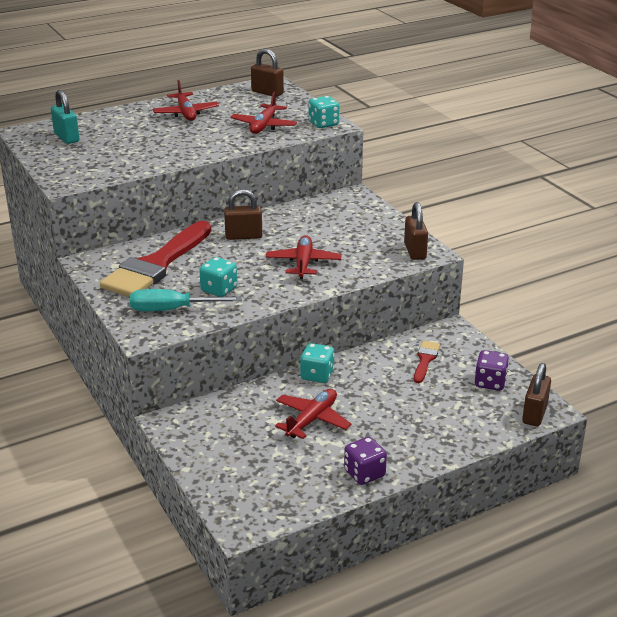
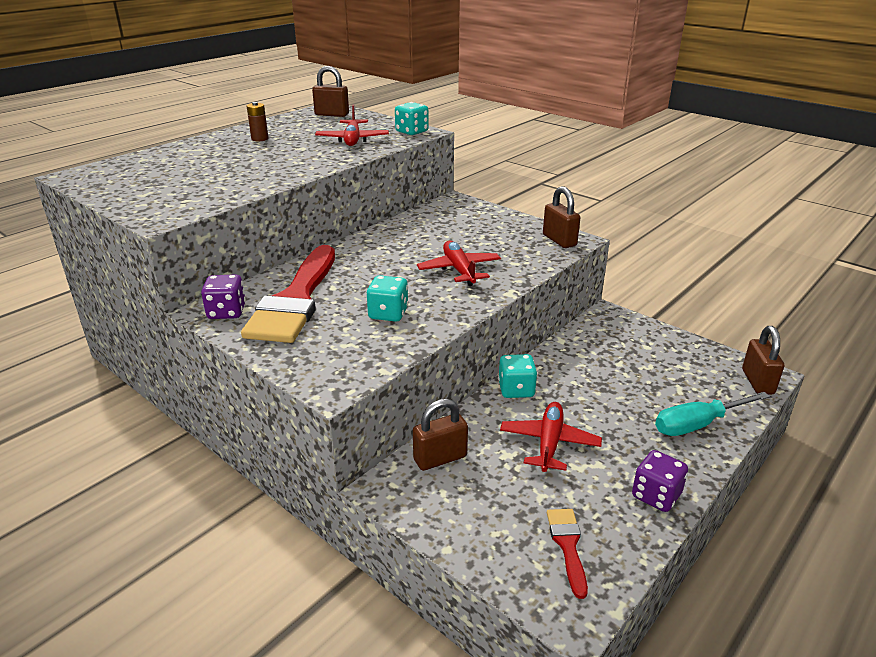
camera: 20 degrees left, 0 degrees up
(66, 137) = (133, 174): turquoise padlock -> none
(172, 310) = (348, 347): turquoise screwdriver -> turquoise screwdriver (698, 424)
(186, 113) = (260, 139): red plane -> brown battery
(243, 236) = (374, 254): brown padlock -> brown padlock (440, 458)
(425, 360) = (610, 349): red brush -> red brush (567, 545)
(490, 382) = (689, 359): purple dice -> purple dice (226, 312)

